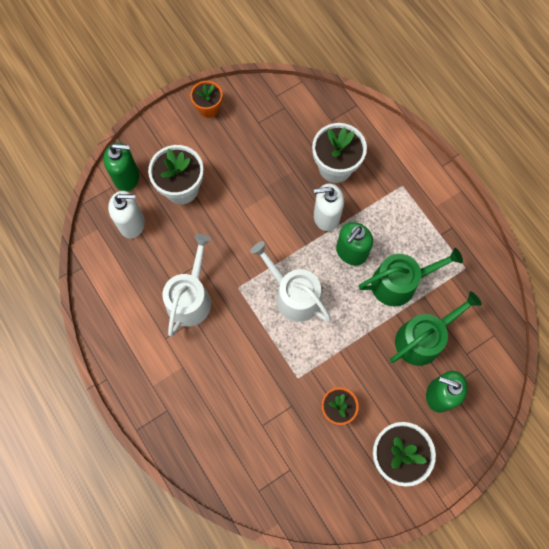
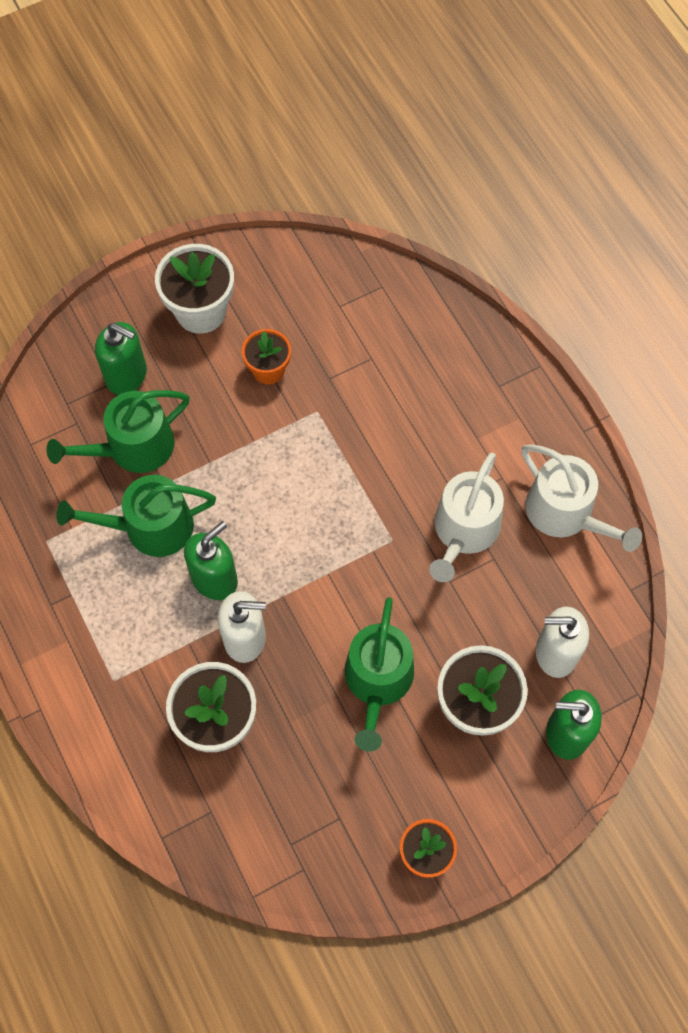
camera: 175 degrees left, 5 degrees down
(241, 198) = (377, 681): none -> green watering can
(293, 295) = (310, 522): white watering can -> white watering can (565, 513)

